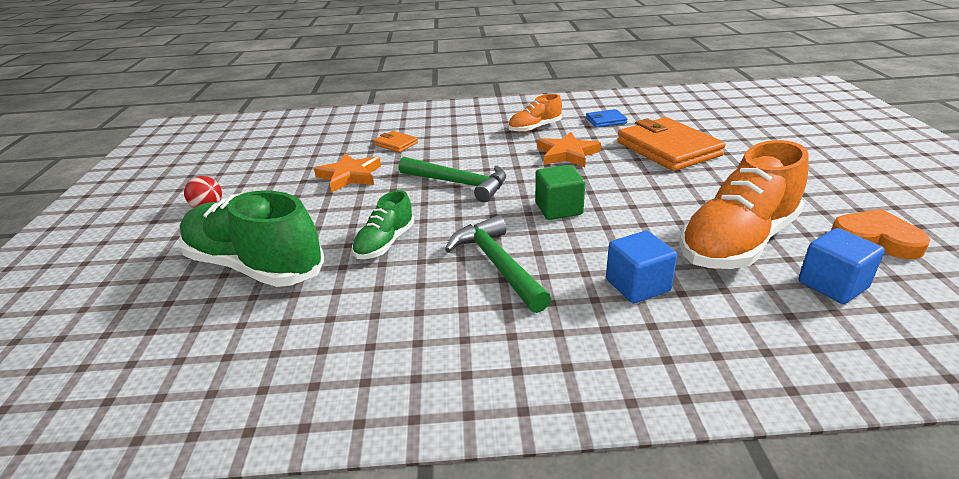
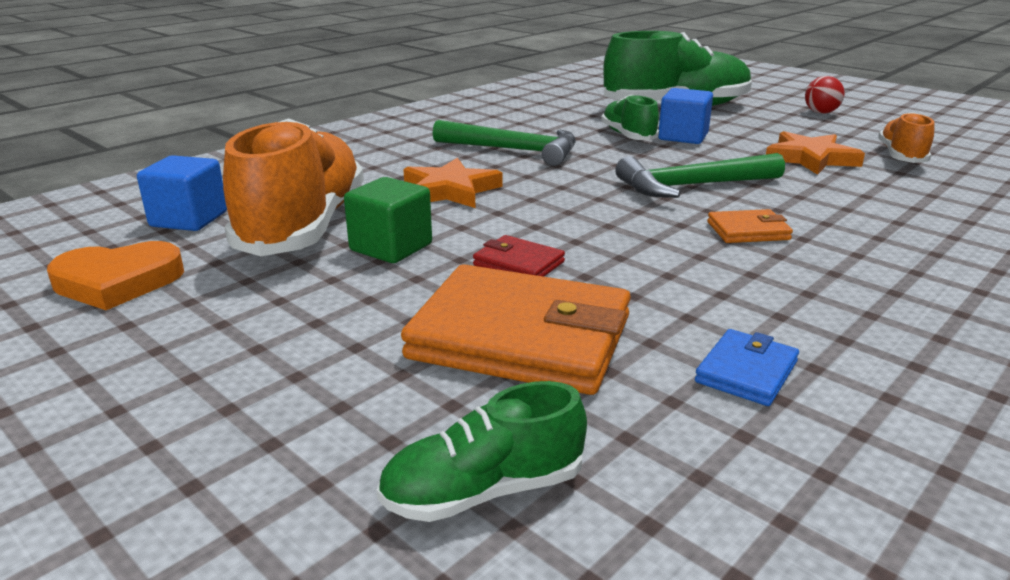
camera: 135 degrees right, 5 degrees down
(396, 144) = (891, 199): orange wallet -> orange wallet (748, 231)
(534, 128) = (814, 295): orange shoe -> orange shoe (901, 156)
(558, 209) = (538, 198): green cube -> green cube (391, 247)
(567, 154) = (659, 264): orange star -> orange star (450, 190)
(630, 174) = (518, 264): none -> red wallet
(637, 285) = (380, 170): blue cube -> blue cube (683, 137)
(722, 123) = (483, 491): none -> green shoe

